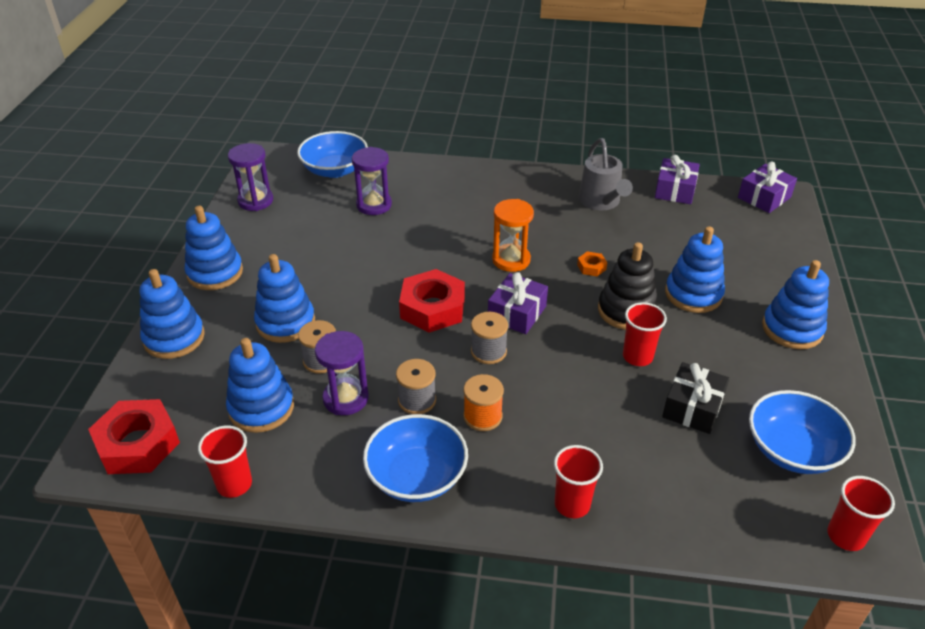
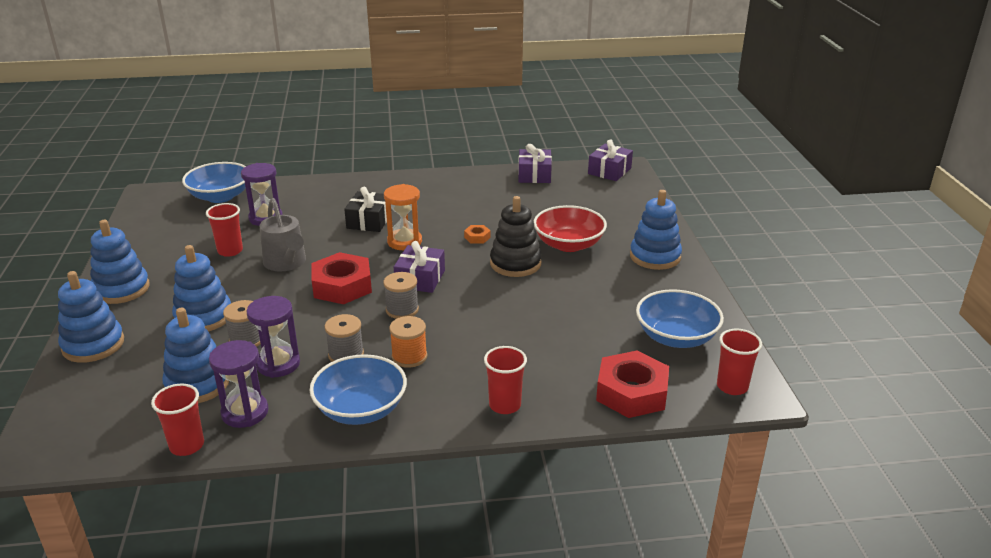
camera: 15 degrees left, 10 degrees down
(138, 444) = (78, 432): red nut -> red nut (631, 392)
(255, 201) = (147, 229): purple hourglass -> purple hourglass (245, 412)
(601, 202) = (474, 191): grey watering can -> grey watering can (286, 263)
(637, 357) = (533, 294): red cup -> red cup (230, 251)
(692, 407) = (588, 321): black gift -> black gift (369, 221)
(693, 294) = (568, 244): blue stacking toy -> red bowl

